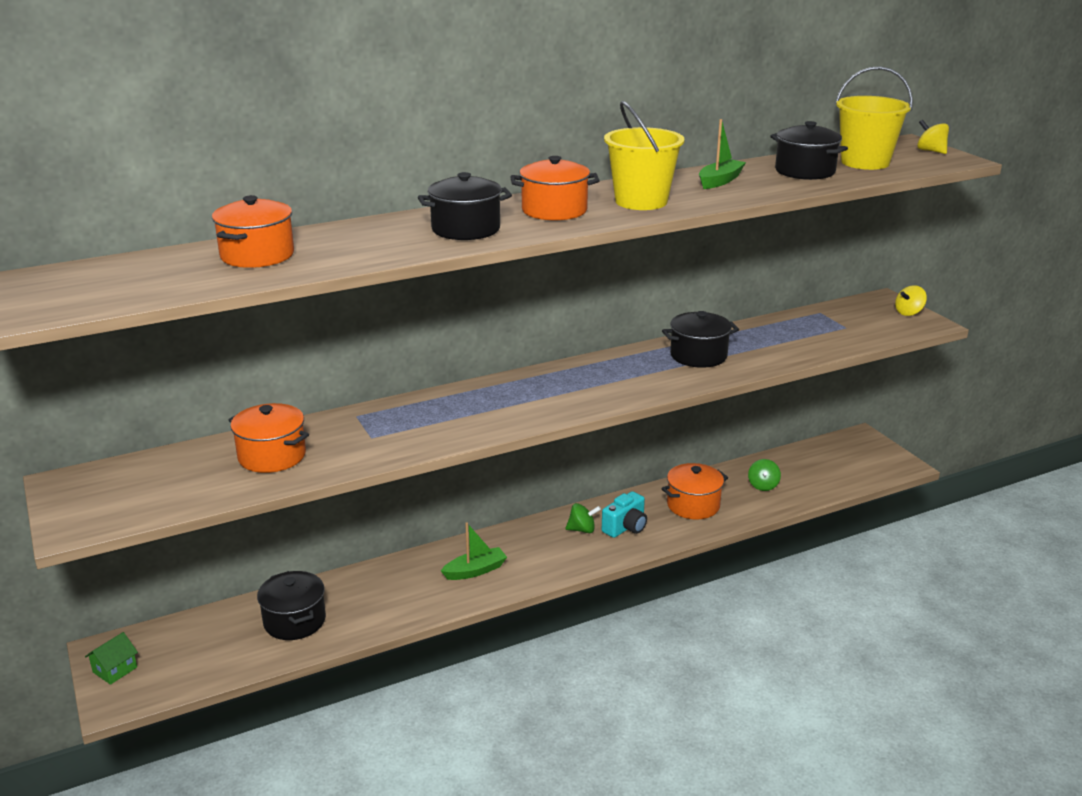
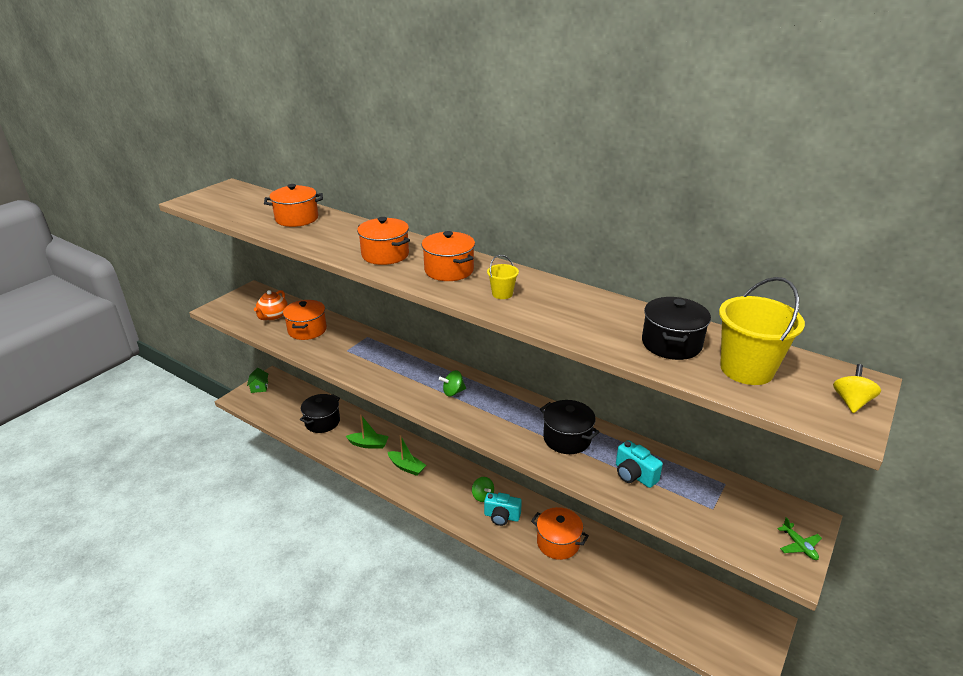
camera: 60 degrees right, 5 degrees up
(115, 670) = (259, 387): green house -> green house turned 75 degrees clockwise
(185, 477) = (273, 316): none -> orange teapot
(466, 229) = (385, 255): black pot -> orange pot
(641, 201) = (502, 294): yellow bucket -> yellow bucket, size x0.49
(719, 181) = (590, 312): green boat -> green boat (368, 444)
(763, 486) = (621, 576): green spinning top -> green spinning top (453, 392)
(778, 343) = (634, 475): none -> turquoise camera
(909, 313) = (799, 546): yellow spinning top -> green plane

